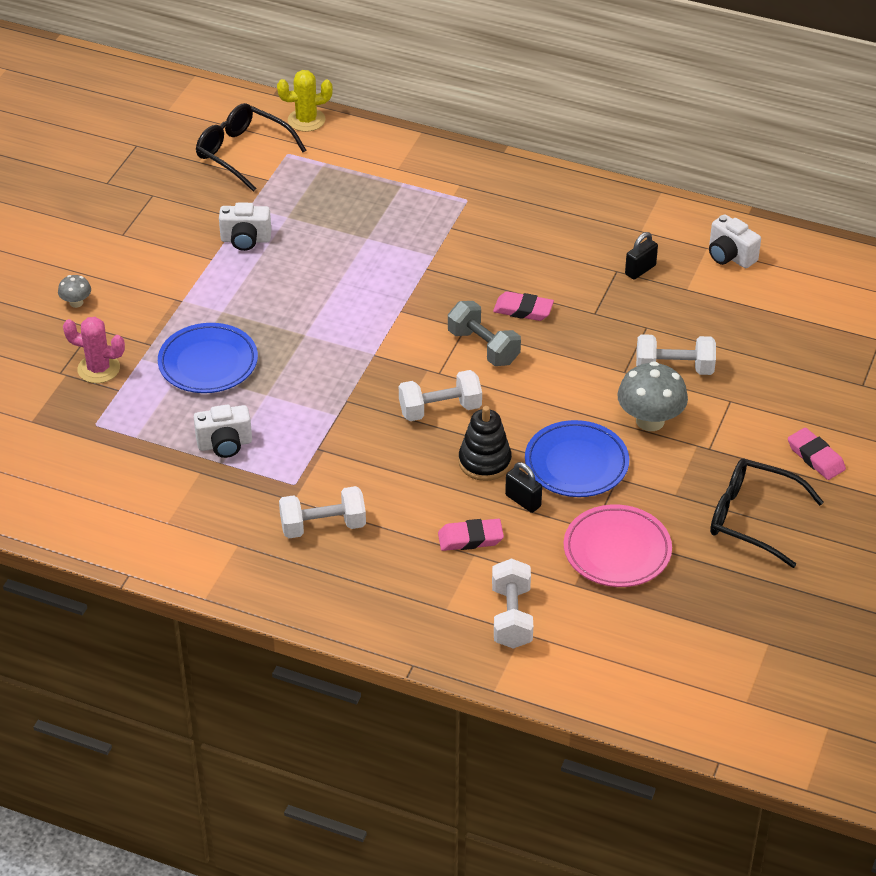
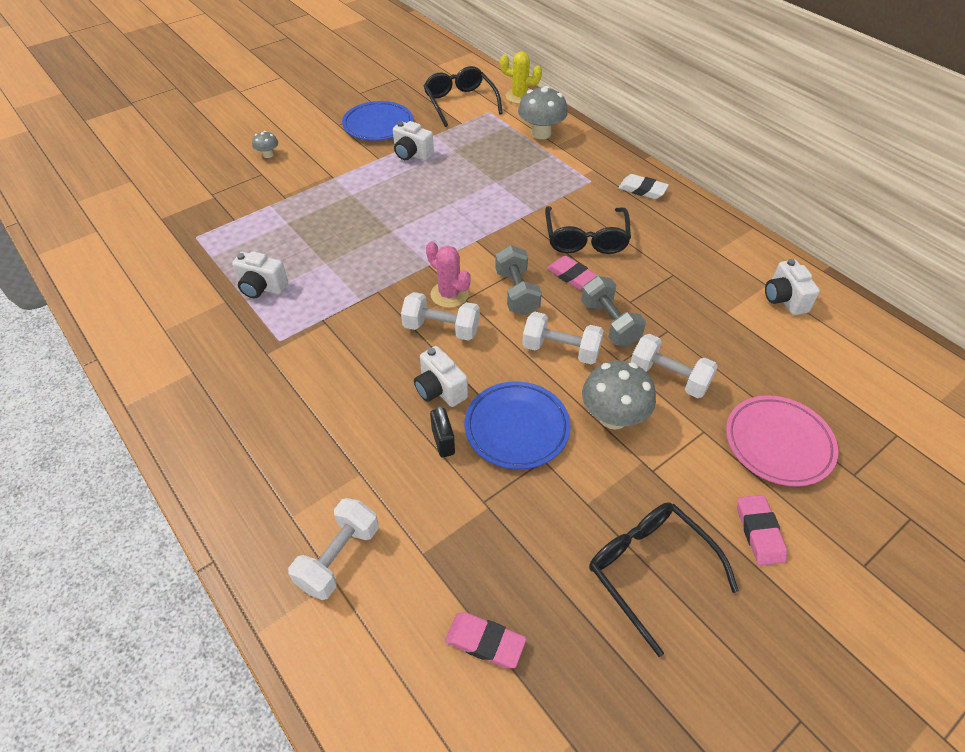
camera: 30 degrees right, 5 degrees up
(98, 369) = (237, 201): pink cactus -> pink cactus (449, 294)
(208, 363) = (309, 225): blue plate -> blue plate (378, 125)
(323, 526) = (266, 386): white dumbbell -> white dumbbell (561, 350)
(369, 160) = (541, 133): none -> grey mushroom
(470, 538) = (370, 456): pink eraser -> pink eraser (485, 642)
(485, 462) = (440, 390): black stacking toy -> white camera
(508, 266) = (586, 238): none -> black glasses
(527, 190) = (642, 190): none -> white eraser
(590, 341) = (609, 323): none -> grey dumbbell
(617, 551) = (489, 537): pink plate -> pink plate (778, 443)
(640, 270) = (694, 281): black padlock -> none

